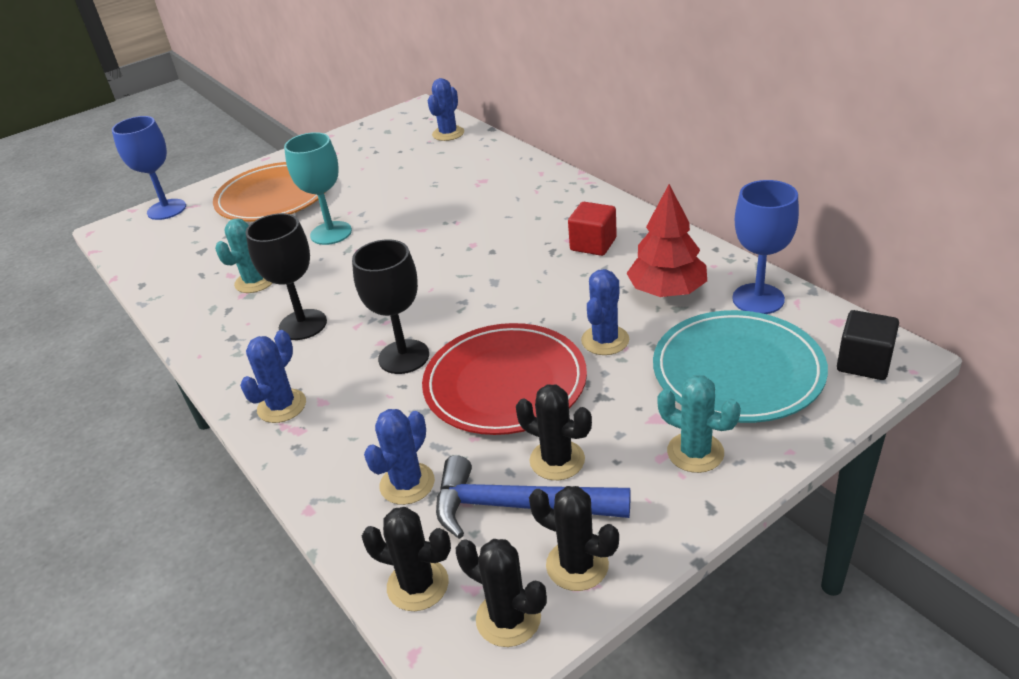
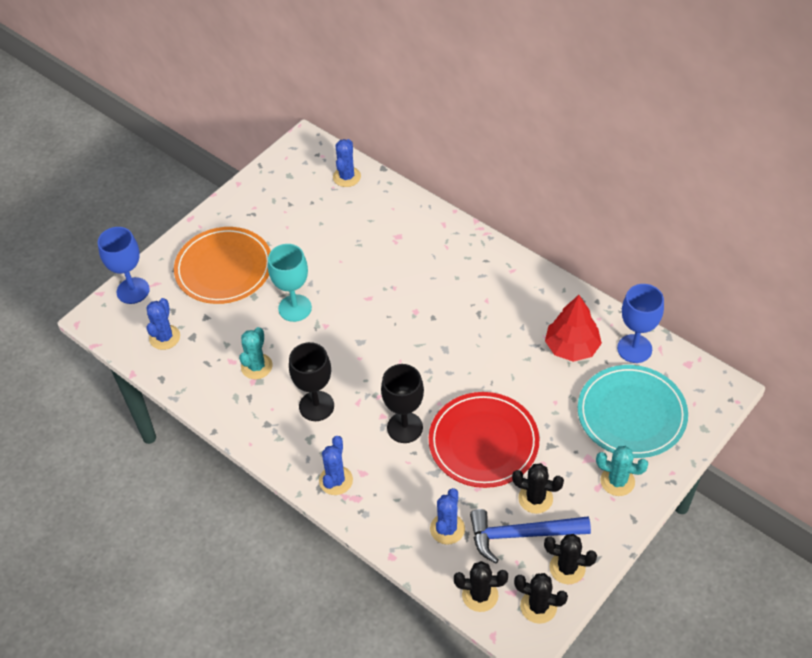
camera: 15 degrees left, 15 degrees up
(593, 244) = (507, 304): red cube -> none
(605, 340) = (540, 397): blue cactus -> blue cactus (164, 337)
(863, 363) = (707, 398): black cube -> none

